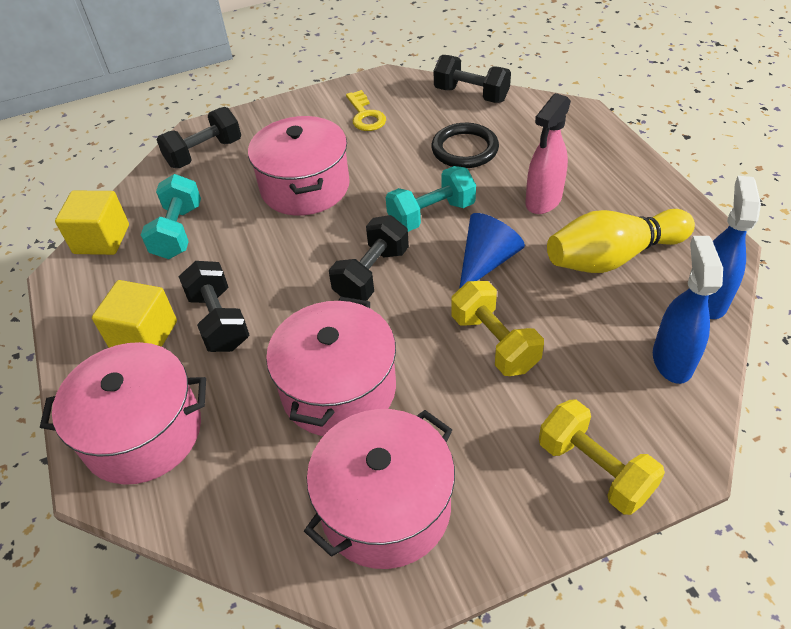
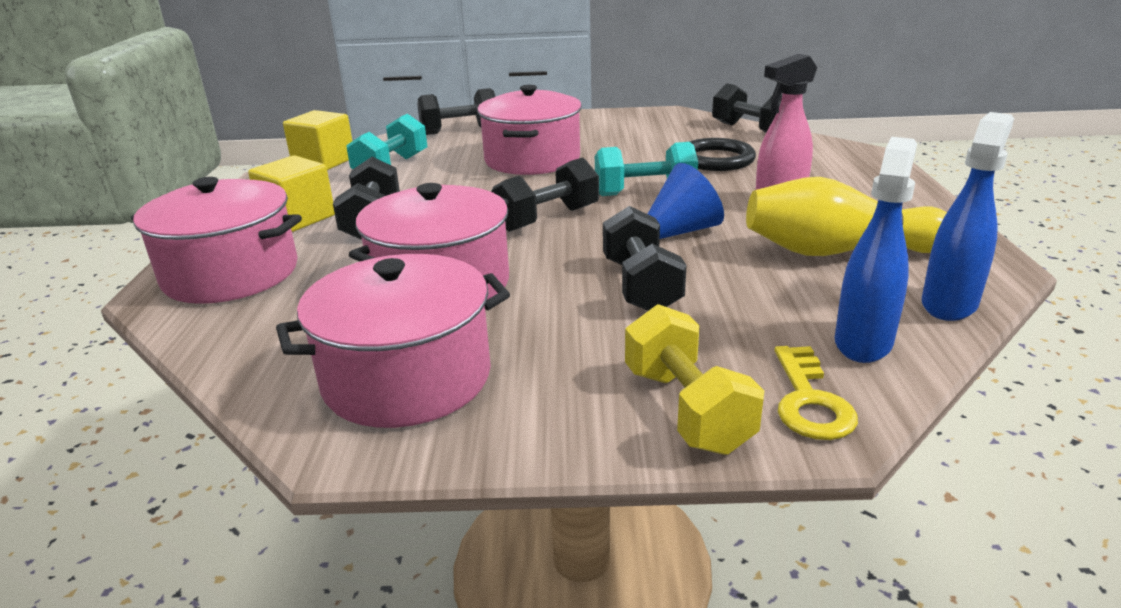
camera: 20 degrees right, 20 degrees down
(365, 115) = (629, 129): yellow key -> yellow key (809, 401)
(494, 343) = (641, 286): yellow dumbbell -> black dumbbell

